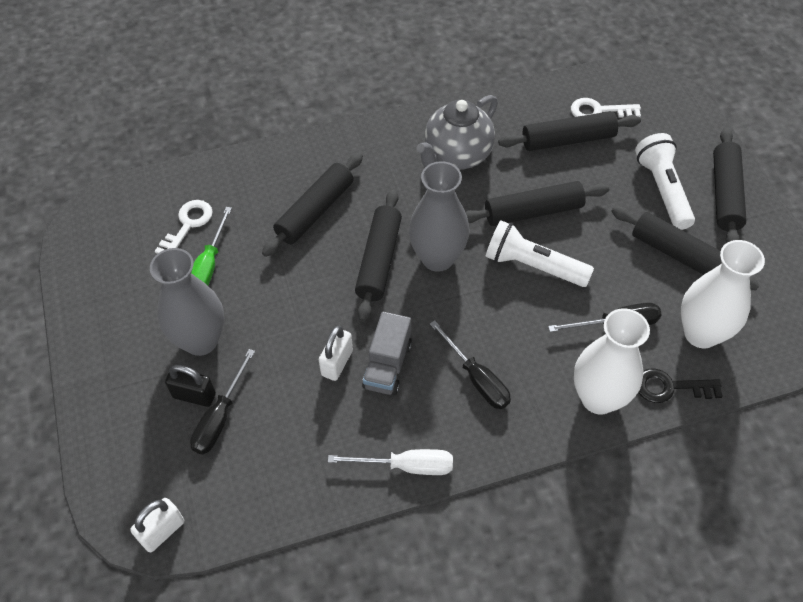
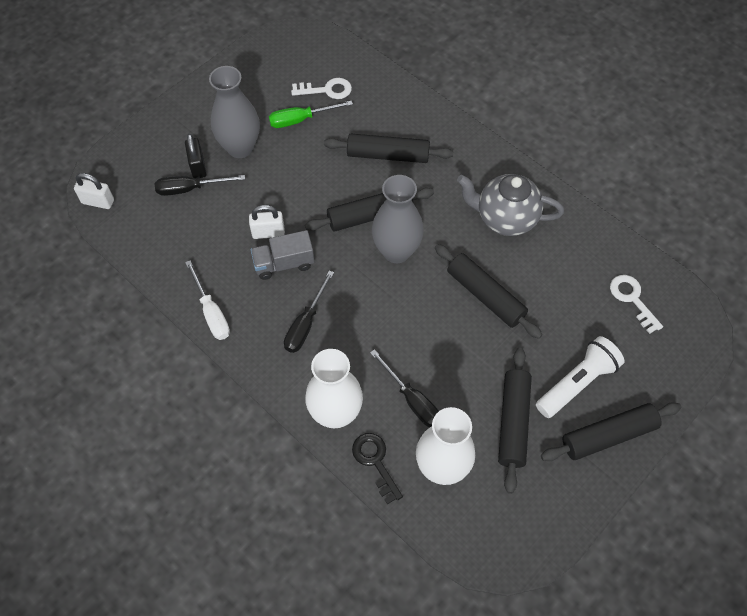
camera: 60 degrees right, 5 degrees up
(533, 266) = (431, 318): white flashlight -> none
(568, 140) = (581, 289): black rolling pin -> none

